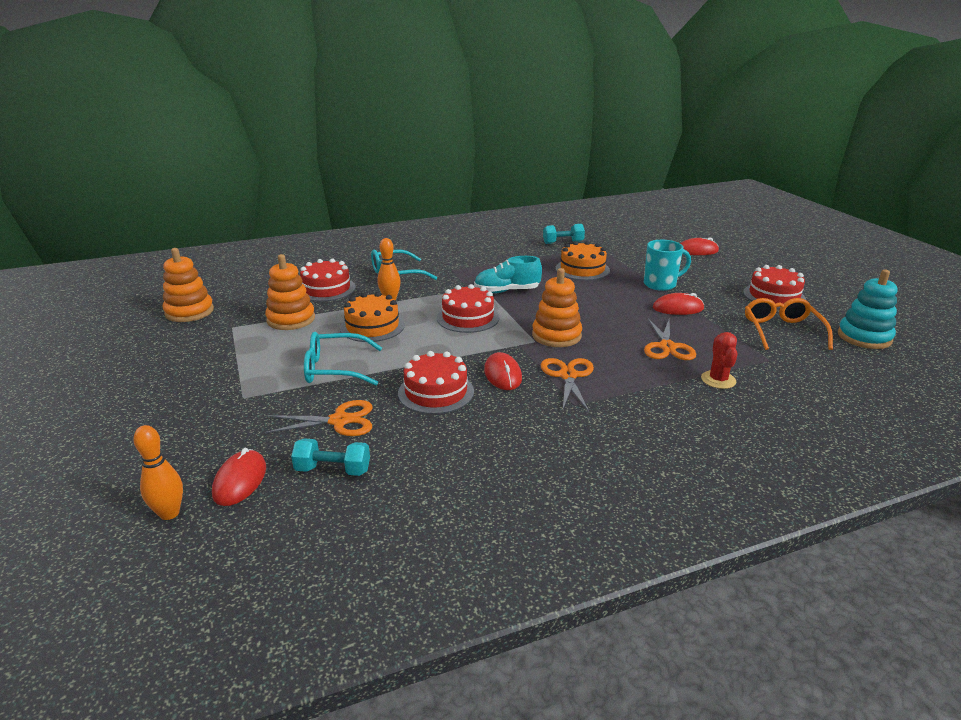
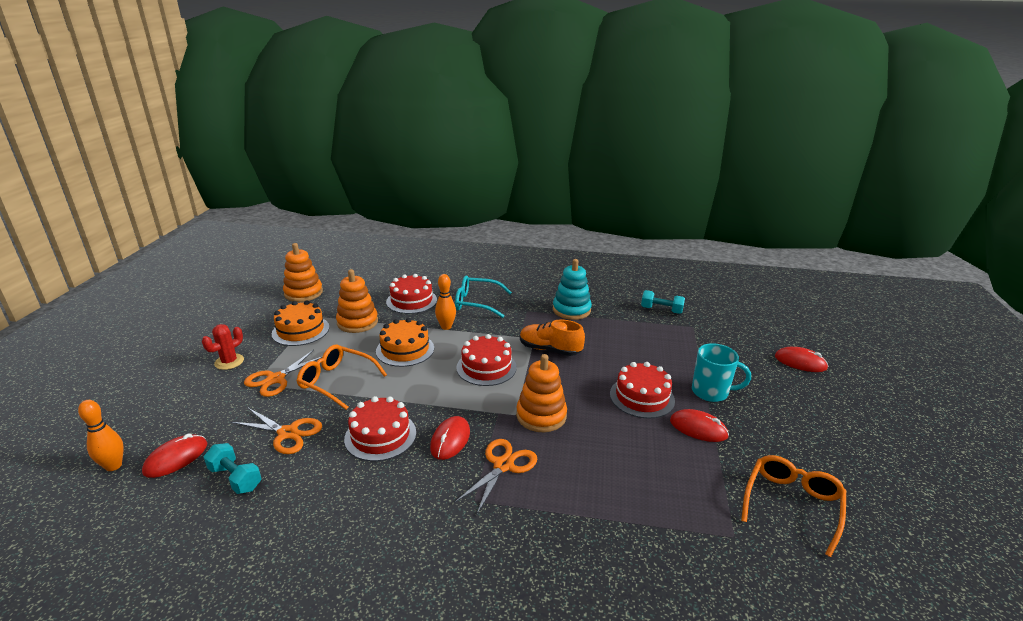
camera: 30 degrees right, 0 degrees up
(335, 369) = (337, 381): turquoise glasses -> orange glasses
(507, 291) = (550, 350): turquoise shoe -> orange shoe
(582, 269) = (647, 347): orange cake -> orange cake (300, 330)
(667, 347) = (634, 472): orange scissors -> orange scissors (275, 379)
(718, 380) = (645, 536): red cactus -> red cactus (229, 362)
(774, 296) = (834, 453): red cake -> red cake (642, 397)
(864, 337) = (897, 558): turquoise stacking toy -> turquoise stacking toy (571, 310)

